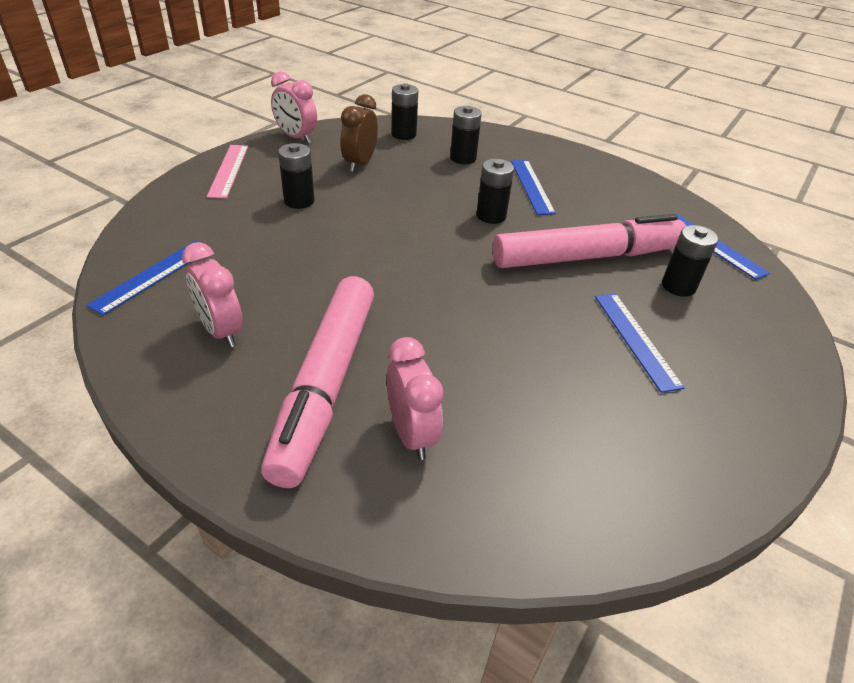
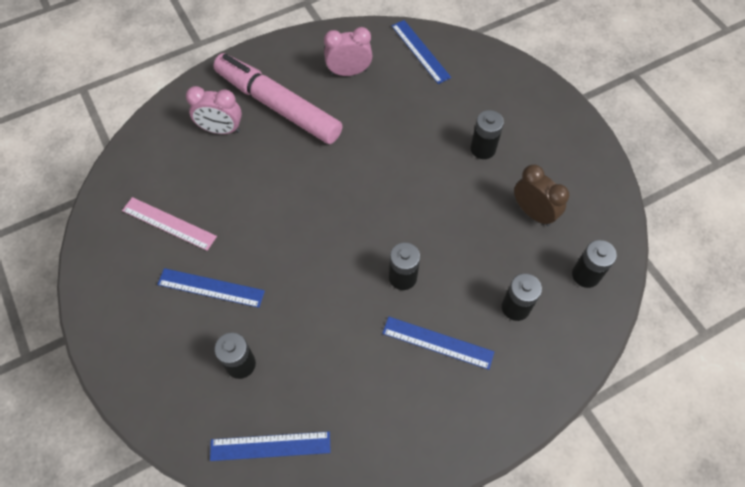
camera: 120 degrees right, 20 degrees up
(229, 170) = (551, 116): pink ruler -> pink ruler (169, 223)
(296, 137) = (603, 179): pink clock -> none
(586, 257) = (312, 317): pink marker -> none

